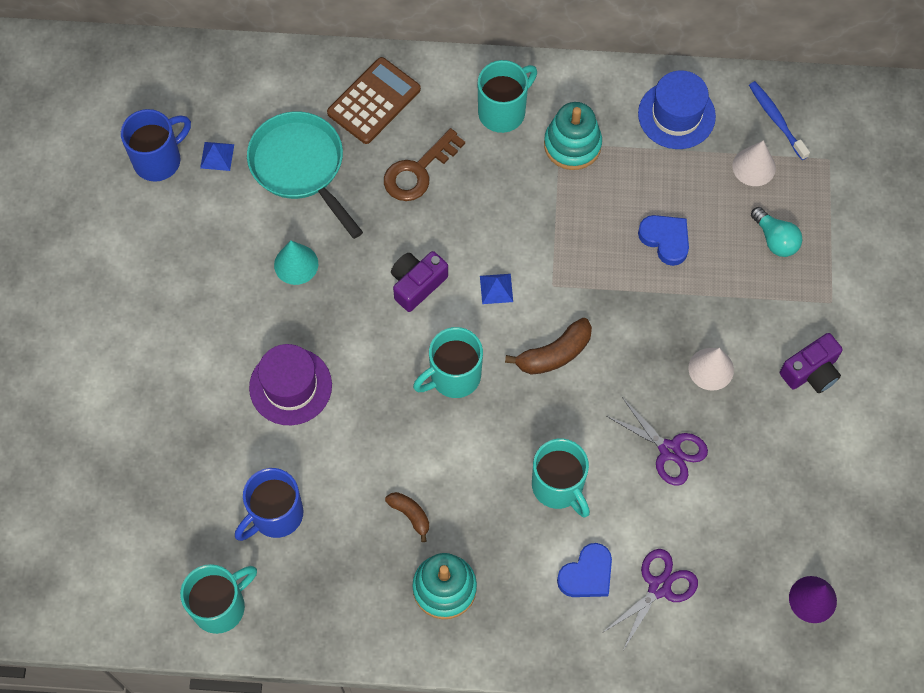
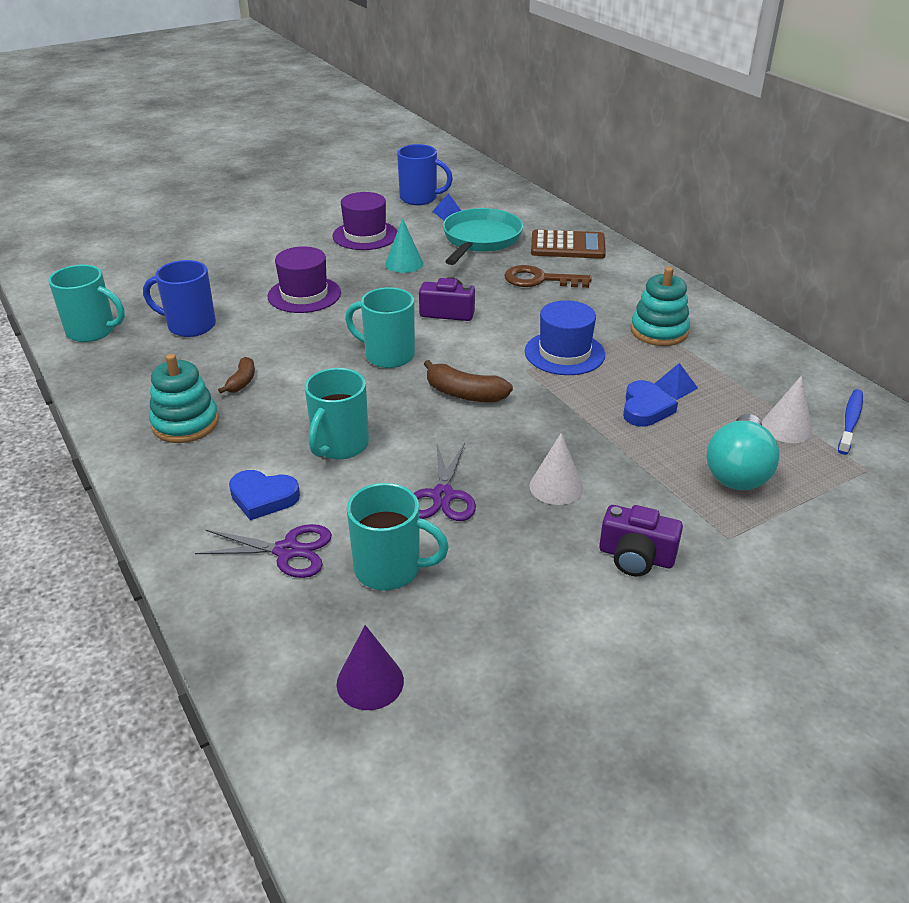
camera: 55 degrees right, 30 degrees down
(205, 263) = (365, 235): none -> purple hat
(496, 288) = (488, 345): blue pyramid -> blue pyramid (674, 386)
(503, 111) = (638, 293): turquoise mug -> turquoise mug (390, 569)
(676, 115) = (764, 368): blue hat -> blue hat (564, 353)
(775, 239) = (738, 471): turquoise light bulb -> turquoise light bulb, size x1.61

